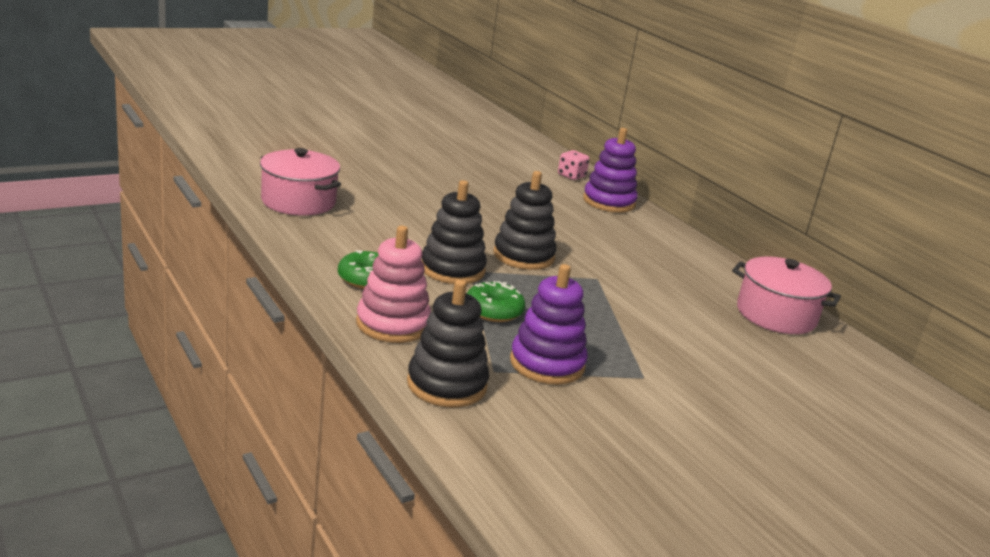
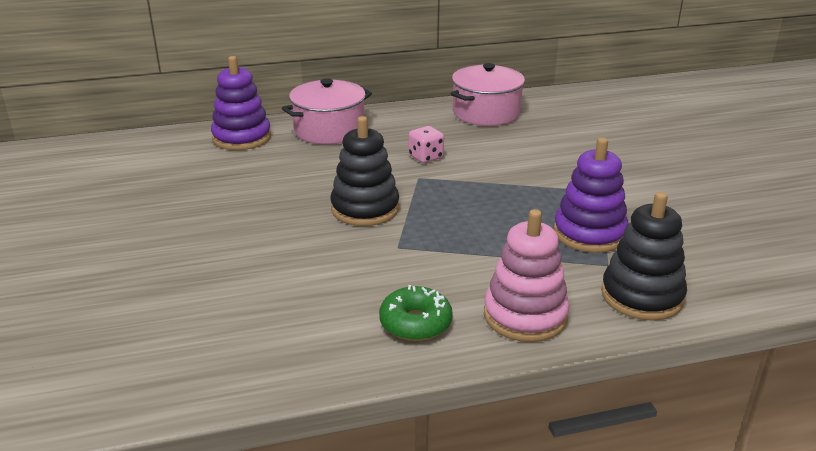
camera: 70 degrees left, 5 degrees up
(298, 201) = (163, 362): pink pot -> pink pot (329, 130)
(452, 269) = (394, 258): black stacking toy -> none
(493, 311) = (489, 246): green donut -> none
(571, 176) = (163, 145): pink dice -> pink dice (426, 157)

